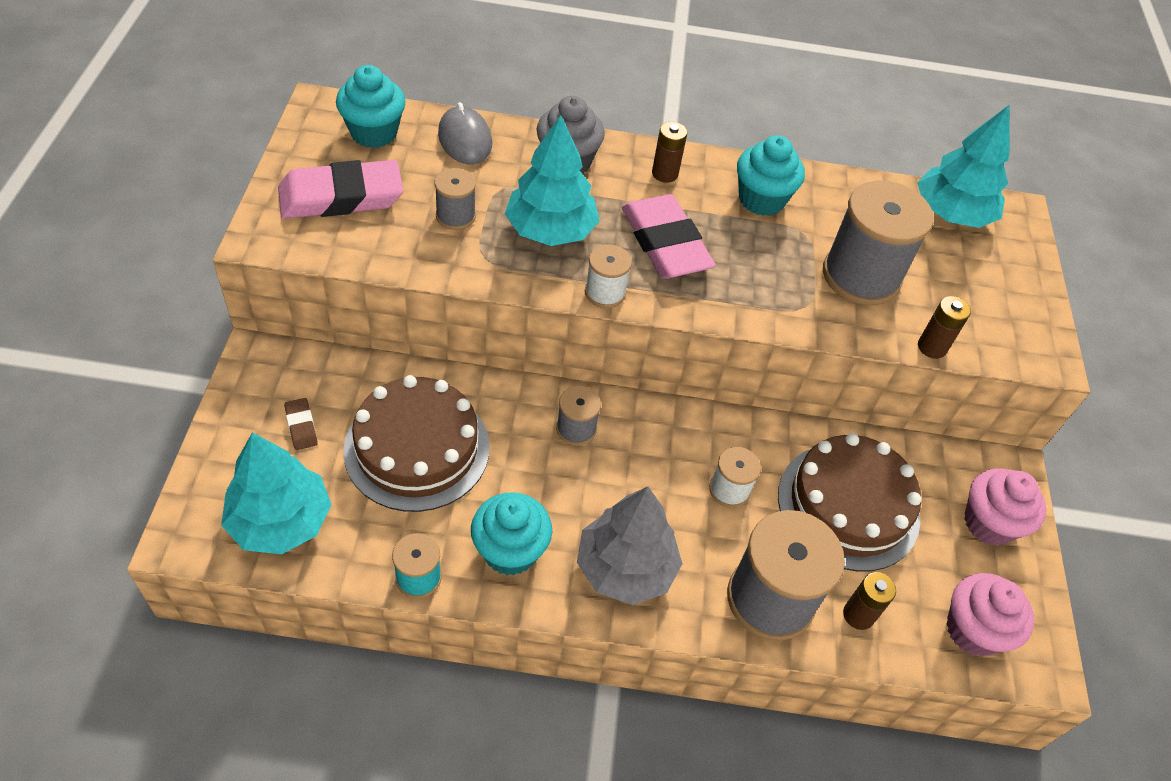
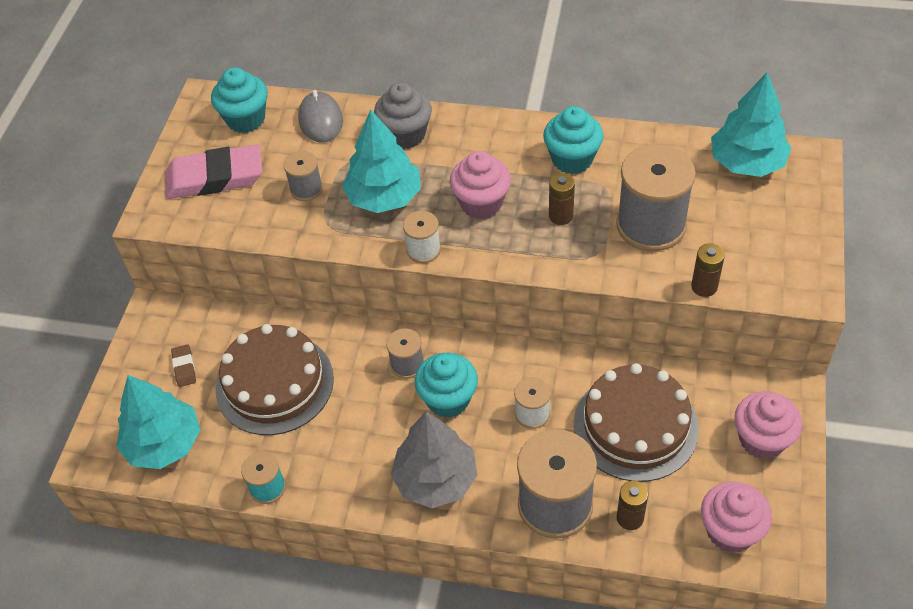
camera: 15 degrees right, 0 degrees up
(510, 551) = (342, 466): turquoise cupcake -> turquoise cupcake (448, 399)
(664, 174) = (489, 140): brown battery -> brown battery (561, 216)
(665, 243) = (481, 203): pink eraser -> pink cupcake

